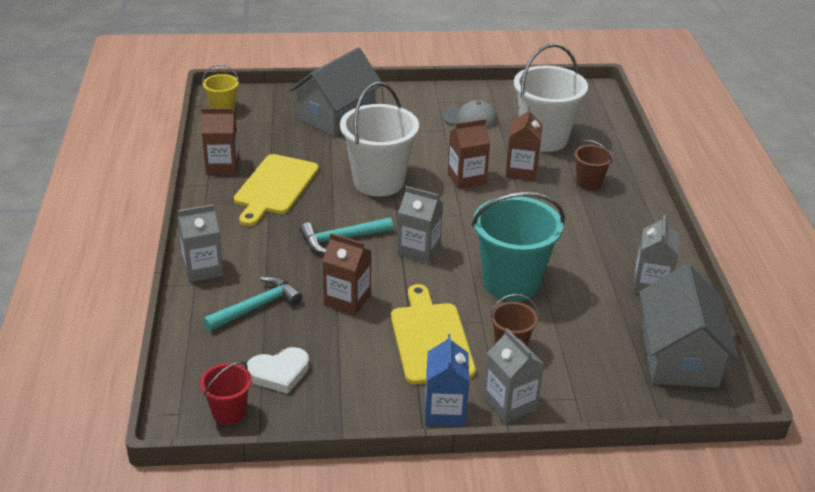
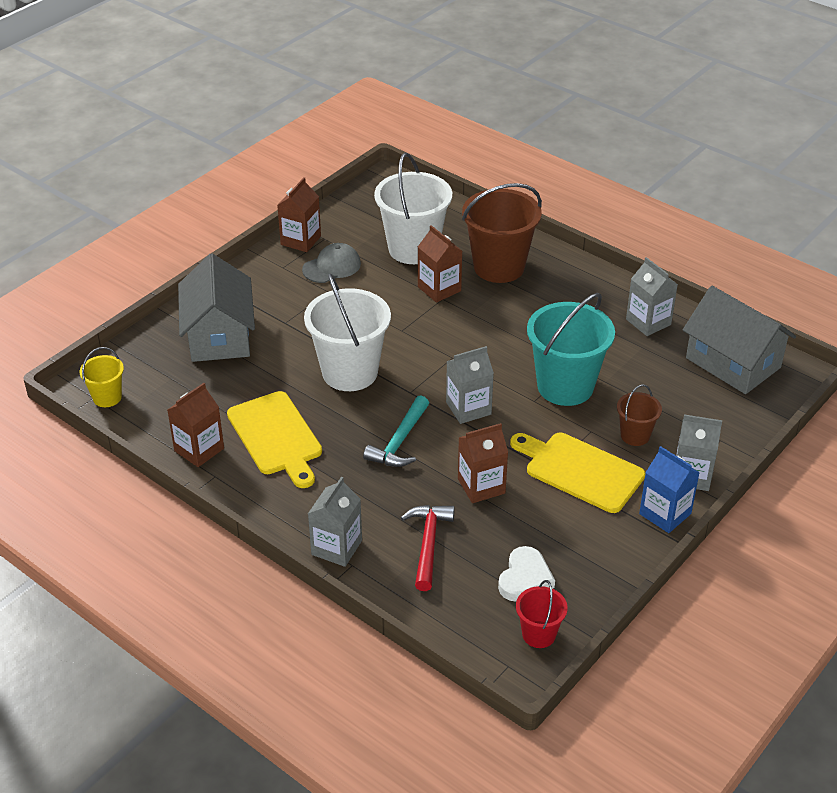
camera: 45 degrees left, 5 degrees up
(256, 307) = (428, 544): turquoise hammer -> red hammer
(466, 178) = (410, 323): brown carton -> brown carton (300, 240)
(589, 183) = (499, 267): brown bucket -> brown bucket, size x2.00

